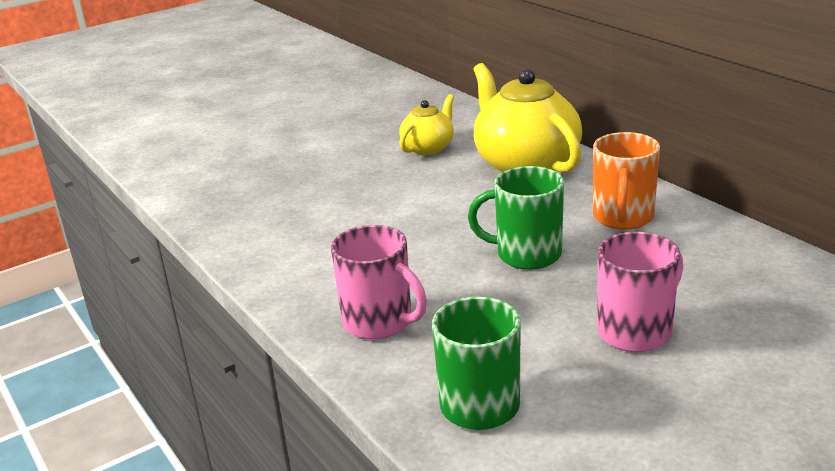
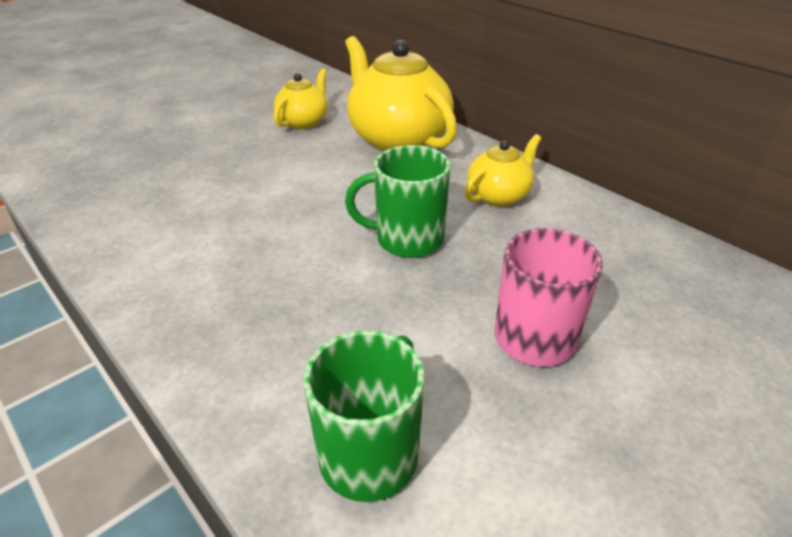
camera: 10 degrees left, 10 degrees up
(379, 322) = (247, 332): pink mug -> none
(623, 218) = (499, 196): orange mug -> yellow teapot

